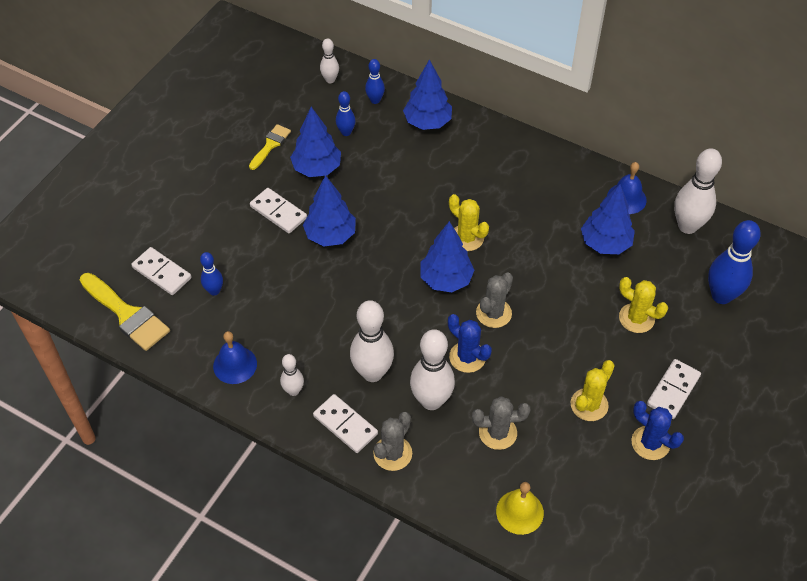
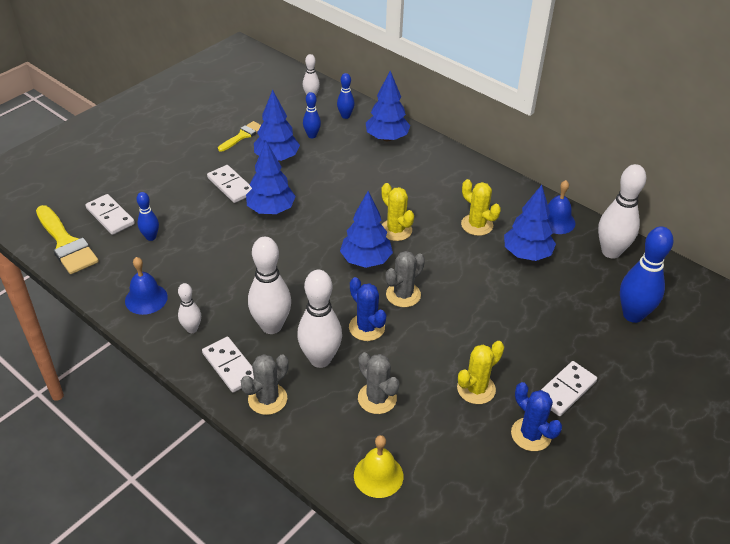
camera: 10 degrees right, 10 degrees down
(497, 433) = (377, 398): grey cactus -> grey cactus turned 45 degrees clockwise
(636, 318) = (542, 321): yellow cactus -> yellow cactus (477, 225)

